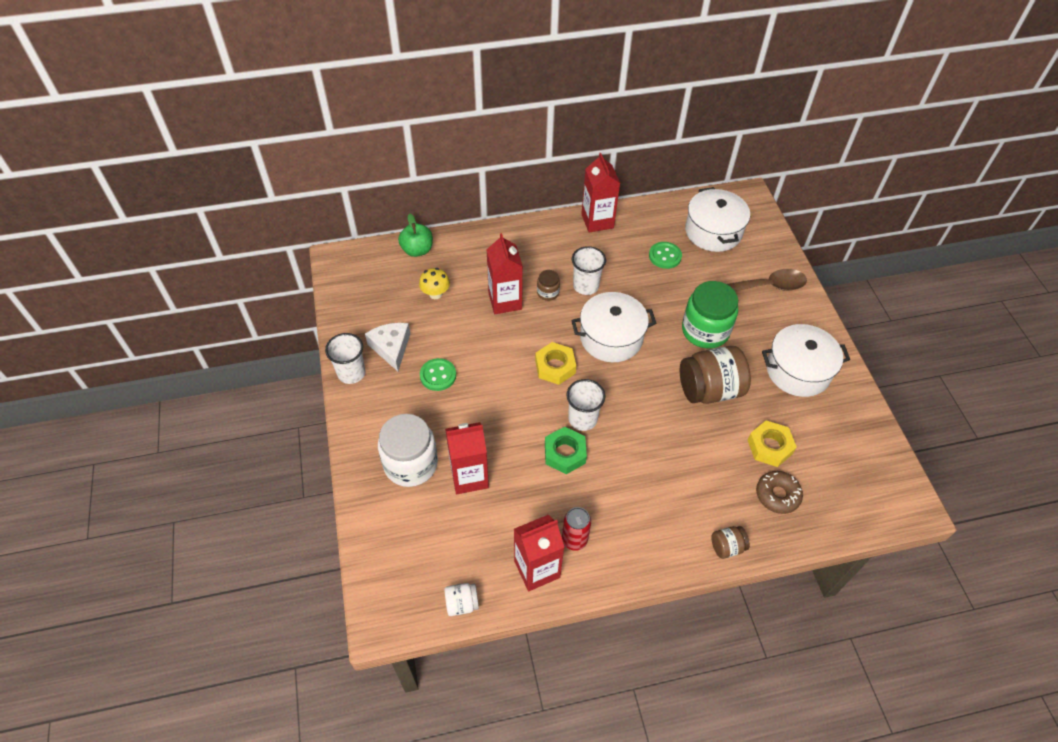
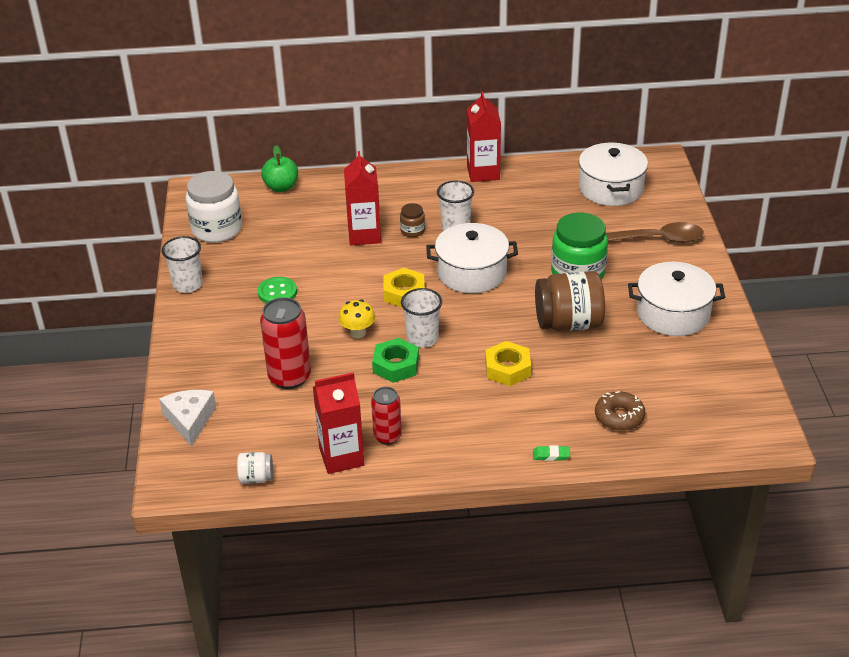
camera: 10 degrees right, 15 degrees down
(391, 348) = (234, 267): white cheese -> white cheese (190, 420)
(410, 464) = (231, 362): white jar -> white jar (217, 229)
(435, 294) = (291, 225): yellow mushroom -> yellow mushroom (358, 333)
(469, 477) = (289, 377): red carton -> red can
(665, 256) = (550, 207): green button -> none
(727, 547) = (551, 455): brown jar -> green eraser
(769, 447) = (622, 376): yellow nut -> yellow nut (507, 369)

